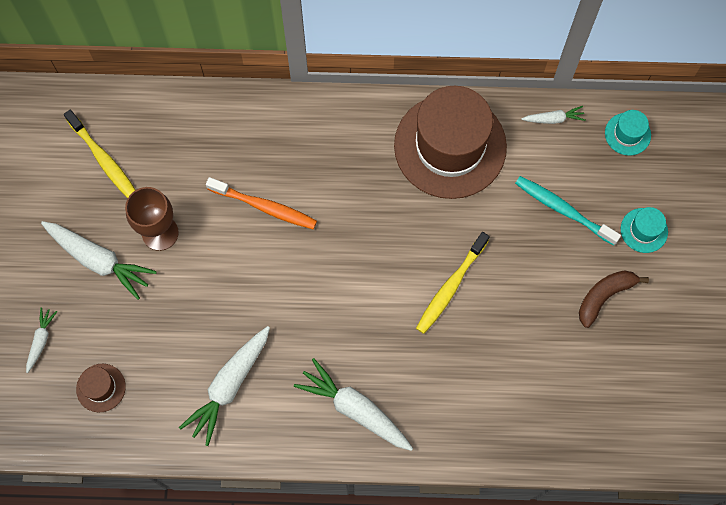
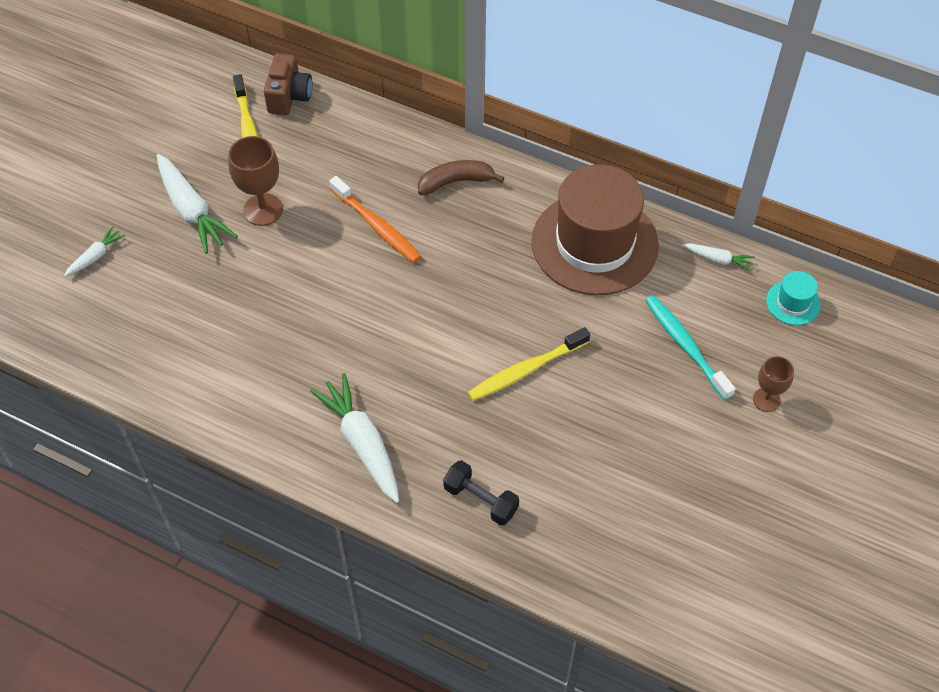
camera: 25 degrees right, 15 degrees down
(101, 388) = (125, 319): brown hat -> none
(121, 110) = (289, 96): none -> brown camera
(229, 386) = (248, 369): white carrot -> none
(470, 415) = (480, 500): none -> black dumbbell
(604, 296) = (689, 445): brown banana -> brown banana (455, 182)
(644, 230) = (766, 400): turquoise hat -> brown goblet

